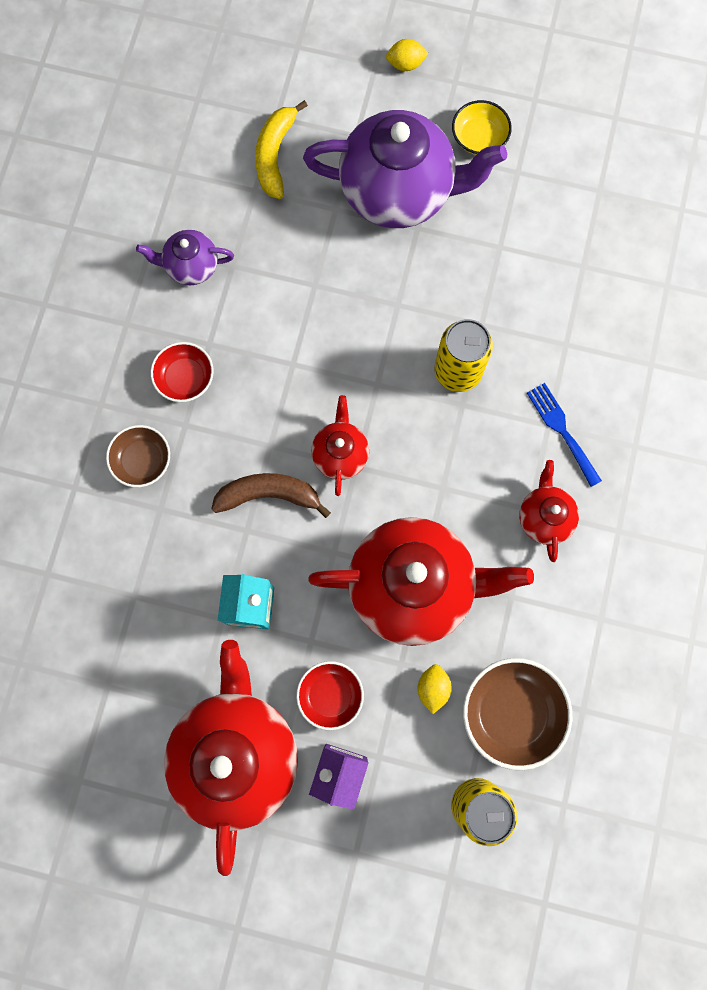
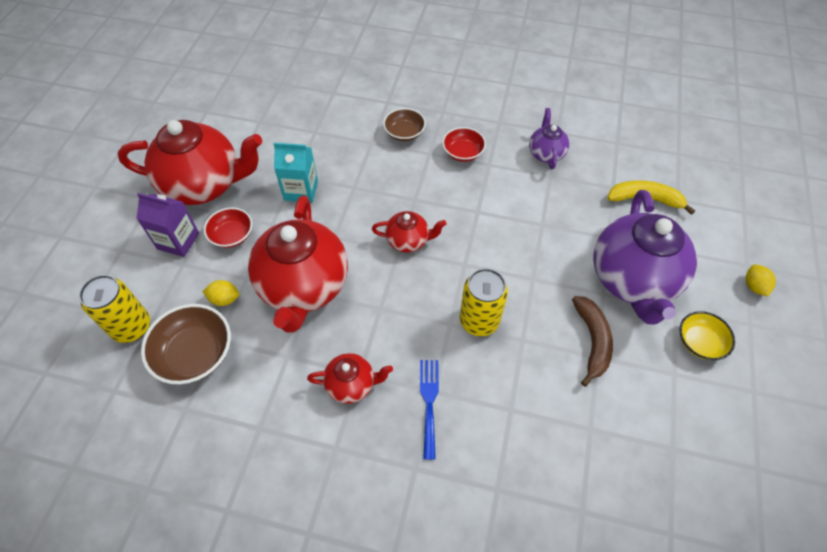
camera: 90 degrees right, 20 degrees down
(268, 495) = (378, 199): brown banana -> brown banana (592, 341)
(562, 430) = (429, 402): blue fork -> blue fork turned 60 degrees counterclockwise

